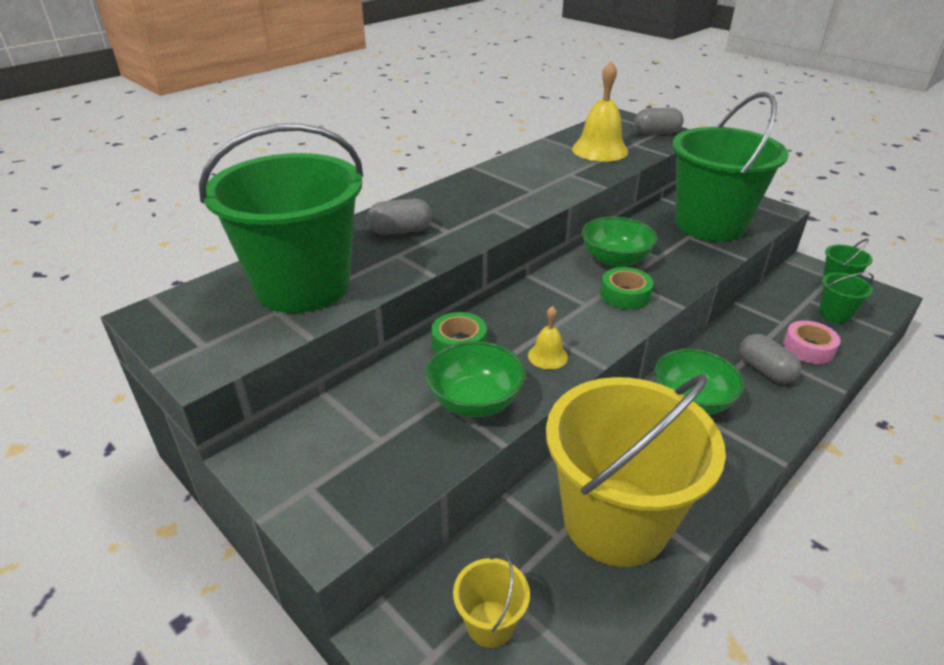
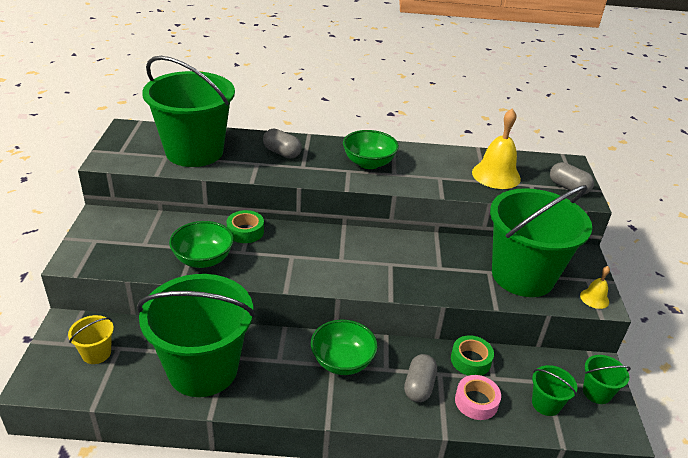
camera: 45 degrees right, 0 degrees up
(547, 356) = (270, 267): yellow bell -> yellow bell (594, 298)
(615, 260) = (408, 251): green bowl -> green bowl (368, 163)
(615, 521) = (203, 369): yellow bucket -> green bucket
(625, 295) = (372, 271): green tape -> green tape (470, 360)

